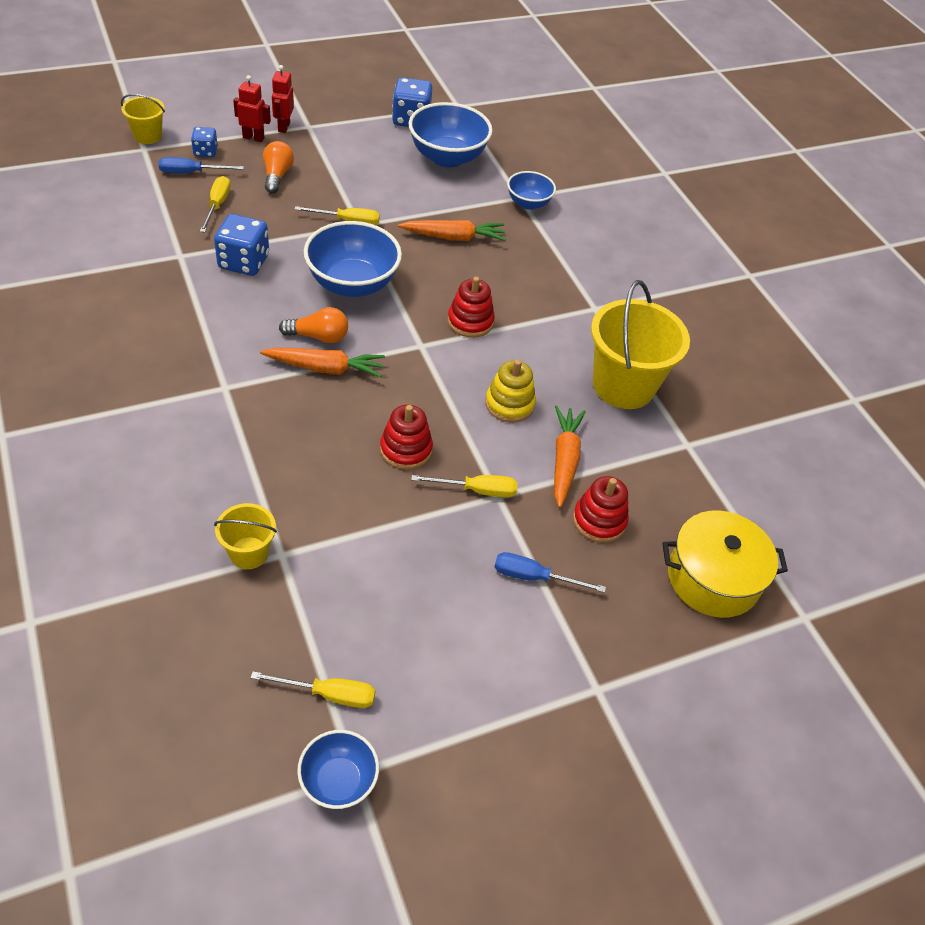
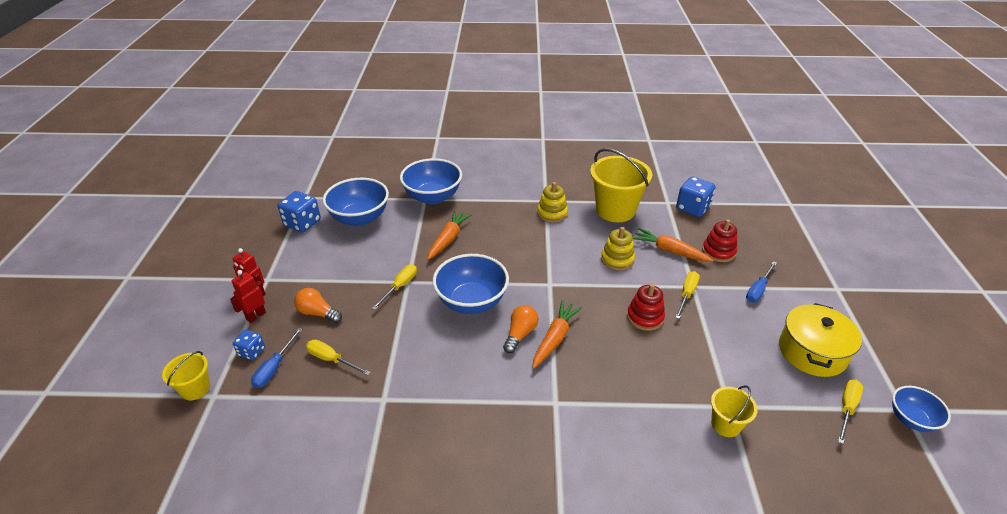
camera: 60 degrees left, 10 degrees down
(244, 262) = (414, 358): blue dice -> blue dice (692, 208)
(470, 321) = (536, 255): red stacking toy -> none
(528, 203) = (433, 197): blue bowl -> blue bowl, size x1.76
(569, 320) = (552, 213): none -> yellow stacking toy
(713, 578) = (763, 224): yellow pot -> yellow pot (812, 352)

